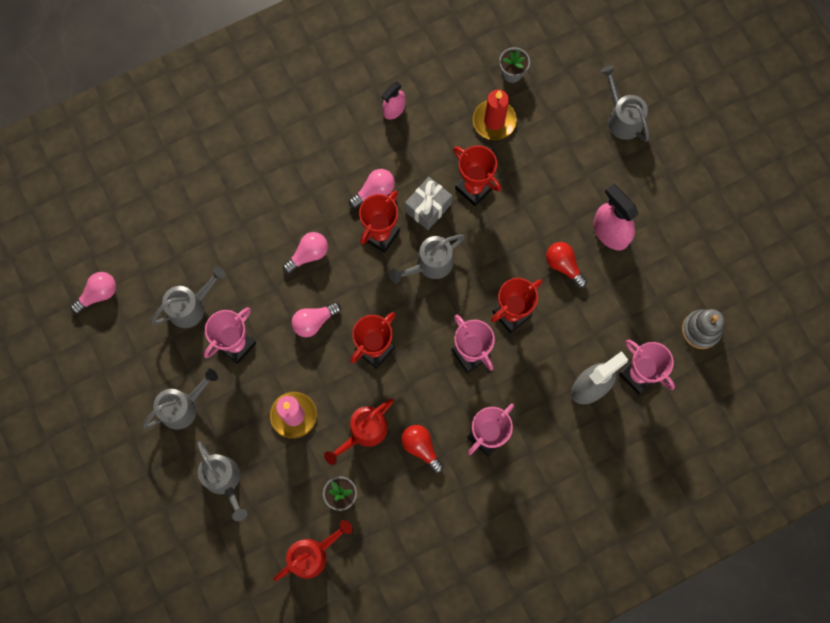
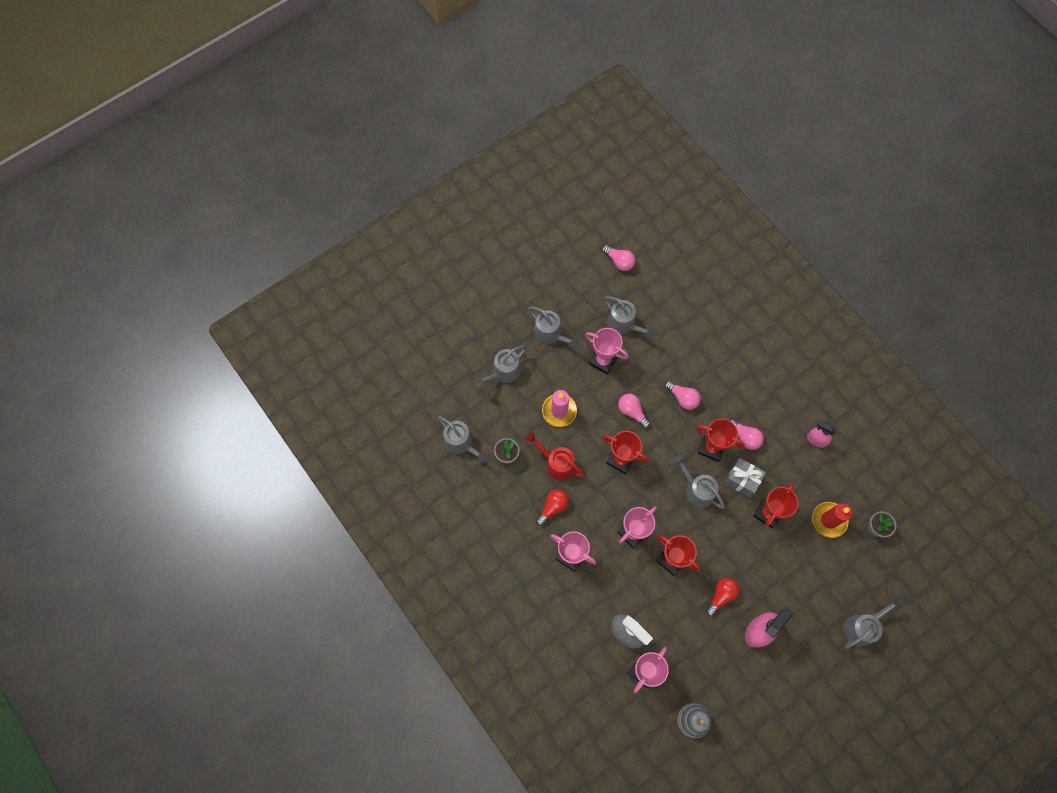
camera: 80 degrees right, 5 degrees down
(312, 554) = (461, 443): red watering can -> grey watering can

